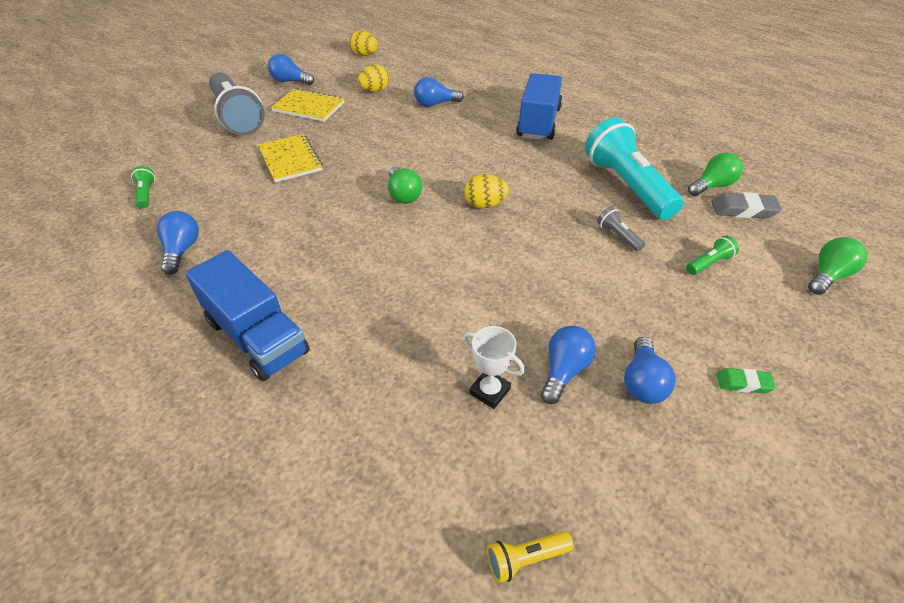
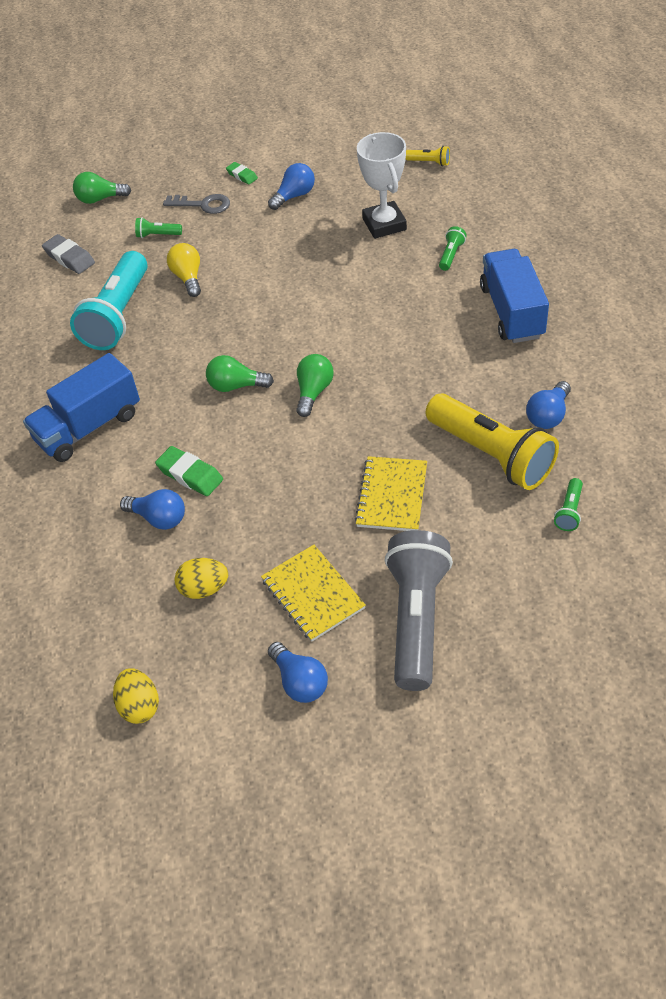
camera: 140 degrees left, 5 degrees up
(224, 206) = (491, 455): none -> yellow flashlight
(371, 383) = (451, 255): none -> green flashlight
(440, 125) = (190, 475): none -> green eraser
(485, 204) = (254, 349): yellow egg -> none
(489, 391) = (384, 224): white trophy -> white trophy, size x1.69
(564, 371) = (331, 217): blue light bulb -> none
(618, 236) = (188, 278): grey flashlight -> yellow light bulb
(712, 186) = (55, 286): green light bulb -> green light bulb (236, 386)
(722, 318) = (203, 205): none -> grey key

